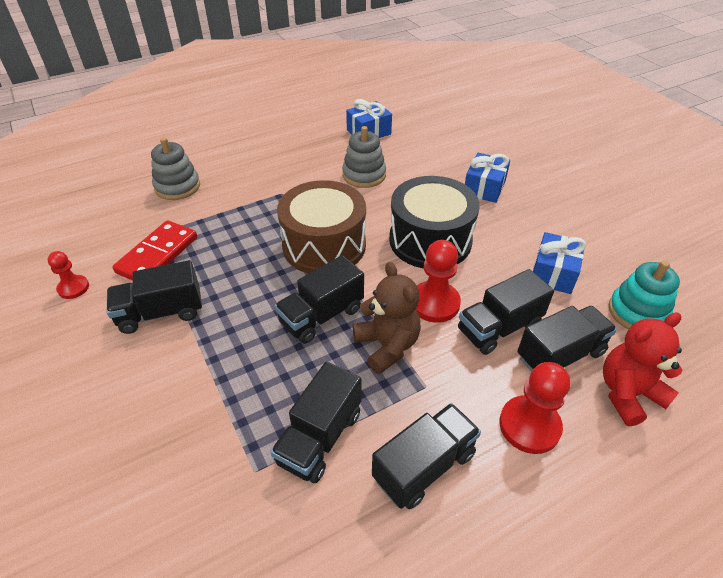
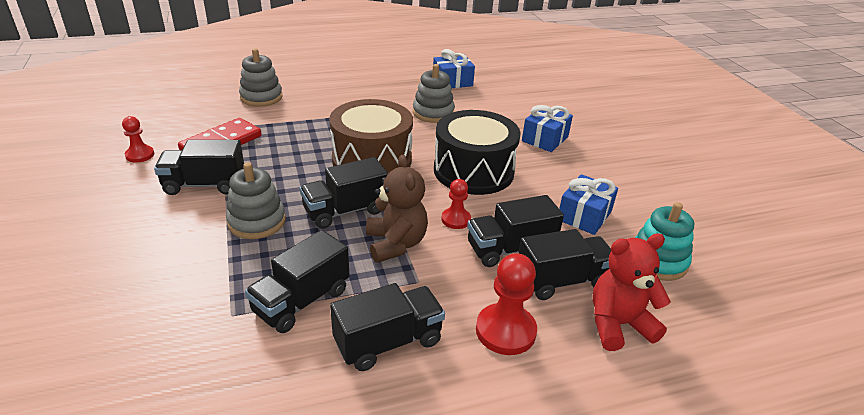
camera: 10 degrees right, 10 degrees down
(235, 348) = (257, 222): none -> grey stacking toy
(434, 303) = (456, 219): red pawn -> red pawn, size x0.61

